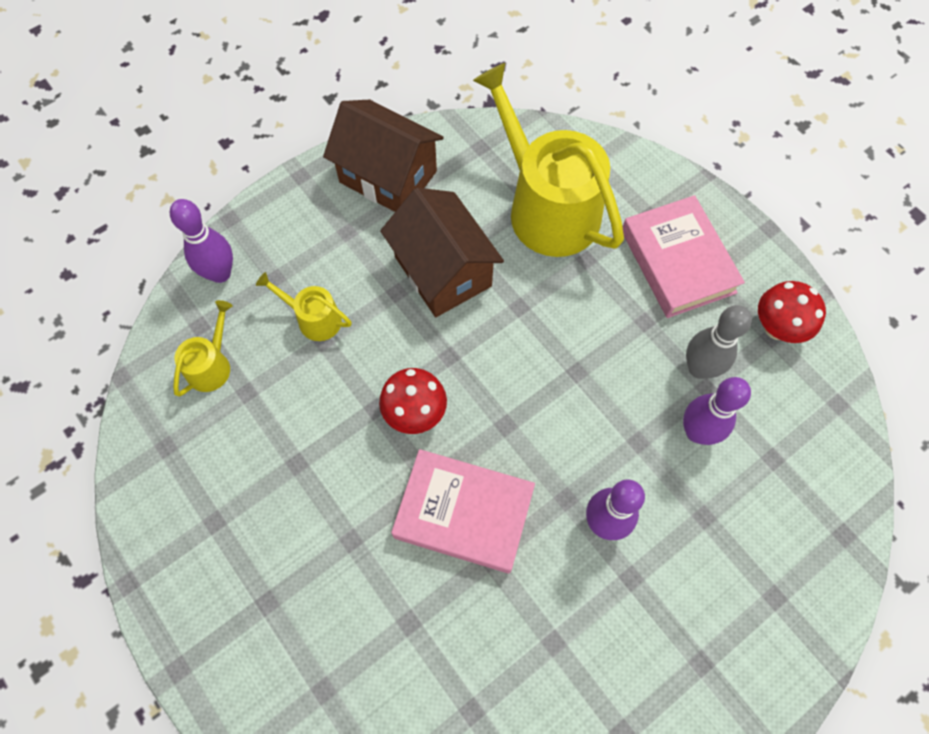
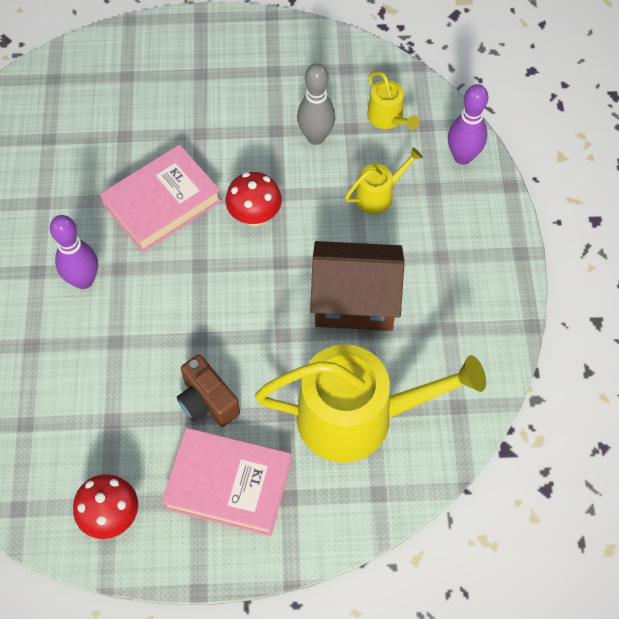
camera: 125 degrees right, 5 degrees down
(388, 176) = (475, 315): brown house -> none
(626, 324) = (207, 401): none -> brown camera
(697, 432) = (88, 386): purple bowling pin -> none
(699, 368) = (130, 427): grey bowling pin -> grey bowling pin (316, 137)

